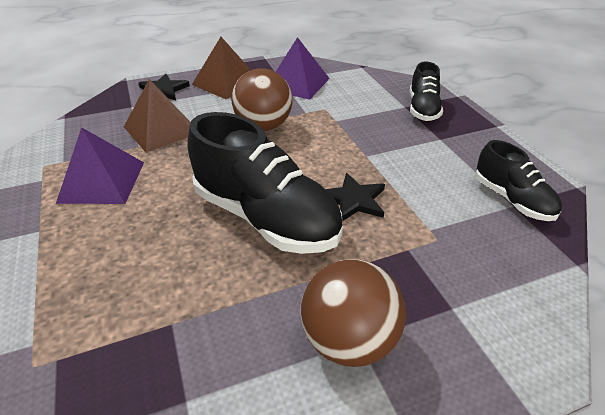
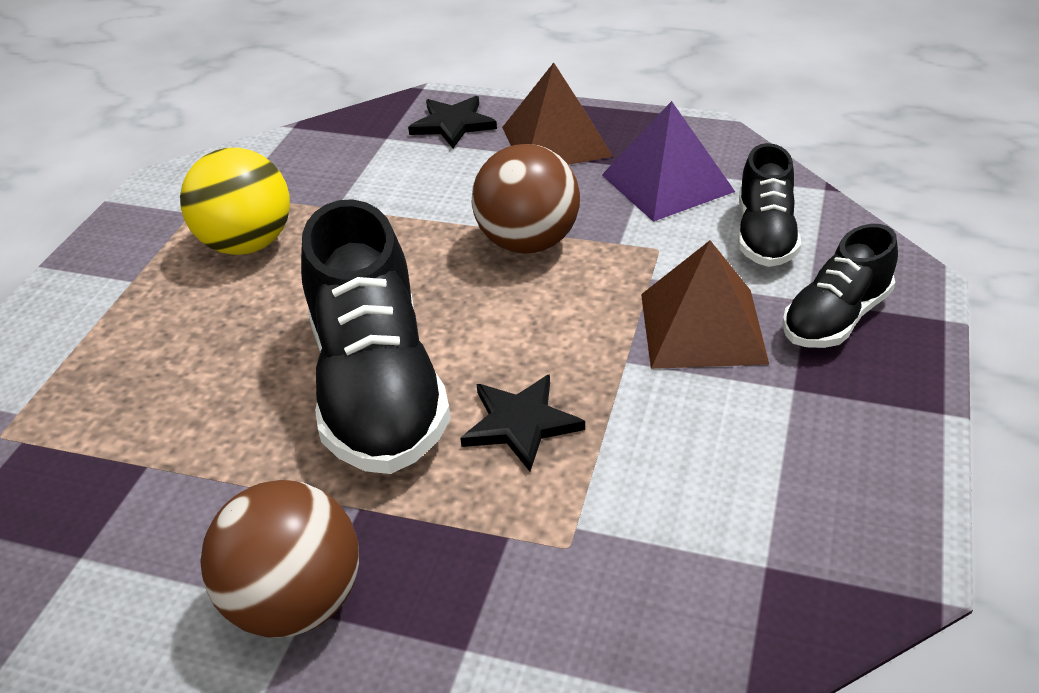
camera: 40 degrees right, 0 degrees up
(102, 182) = (247, 244): purple pyramid -> yellow ball
(161, 129) = (387, 192): brown pyramid -> brown pyramid (702, 328)
(512, 199) = (777, 555): black shoe -> black shoe (765, 236)

